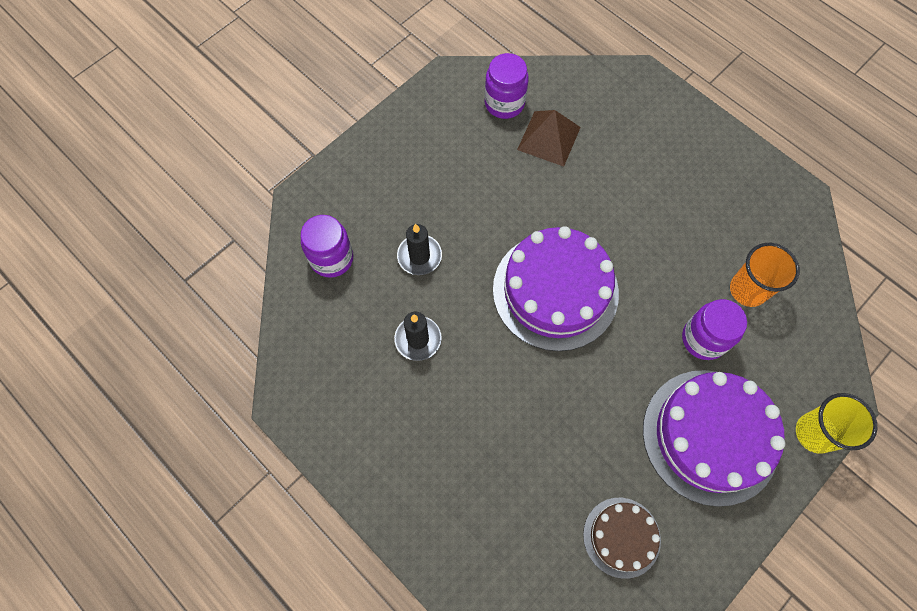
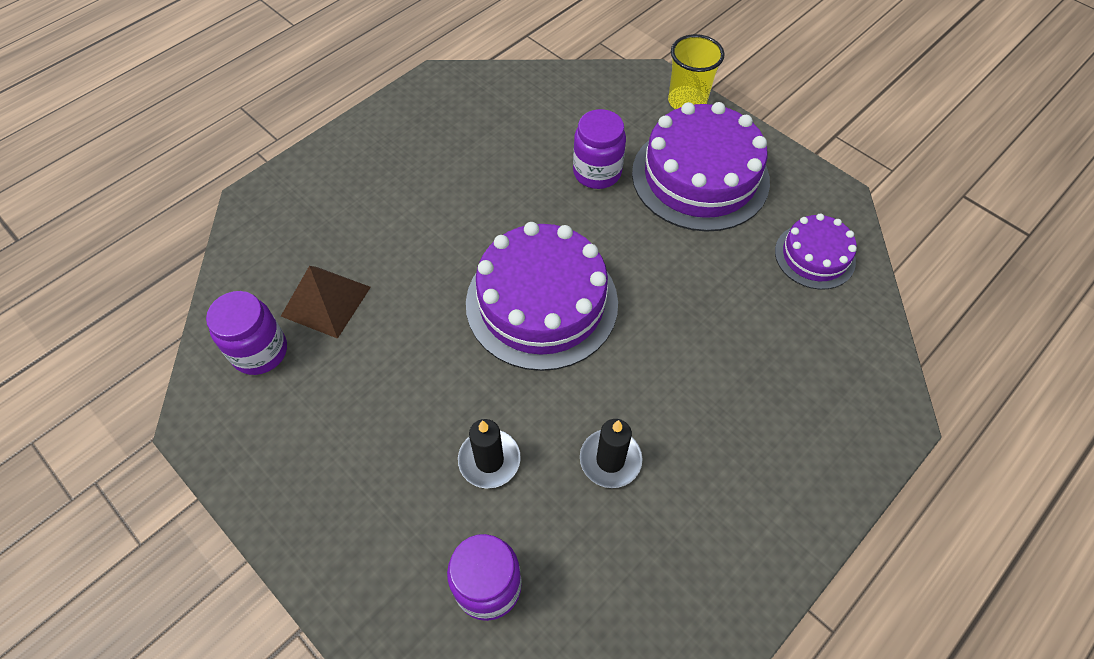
camera: 90 degrees left, 10 degrees down
(621, 537) = (814, 256): brown cake -> purple cake
(748, 290) = (541, 132): orange cup -> none

